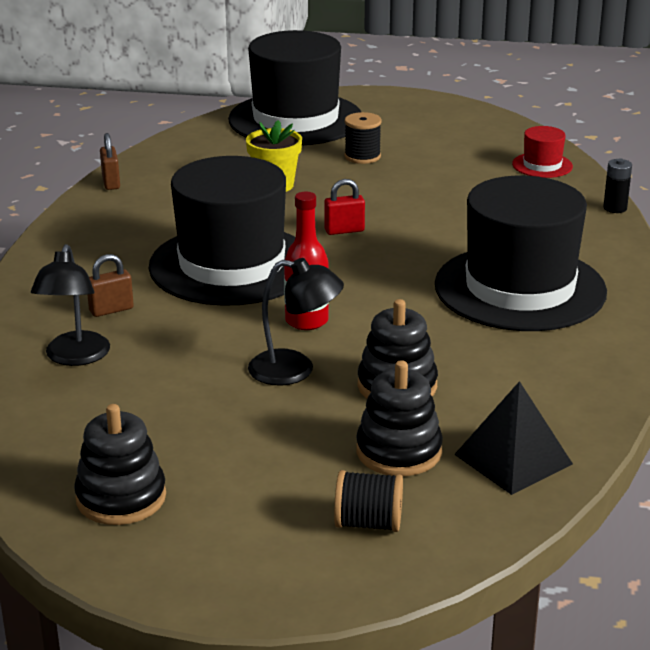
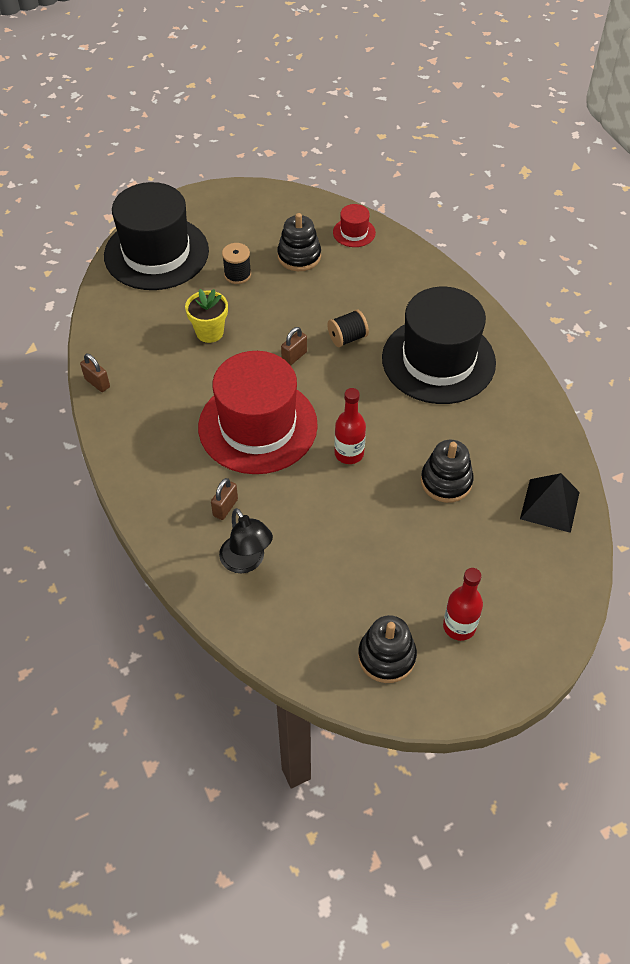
camera: 35 degrees left, 25 degrees up
(232, 265) = (258, 426): black hat -> red hat
(245, 513) = (459, 626): none -> red bottle
(295, 370) = (381, 500): black lamp -> none
(344, 230) = (294, 357): red padlock -> brown padlock
(368, 523) = (523, 595): black spool -> black spool (347, 338)
(399, 451) = (492, 533): black stacking toy -> black stacking toy (299, 256)
(615, 208) = (428, 257): black battery -> none

